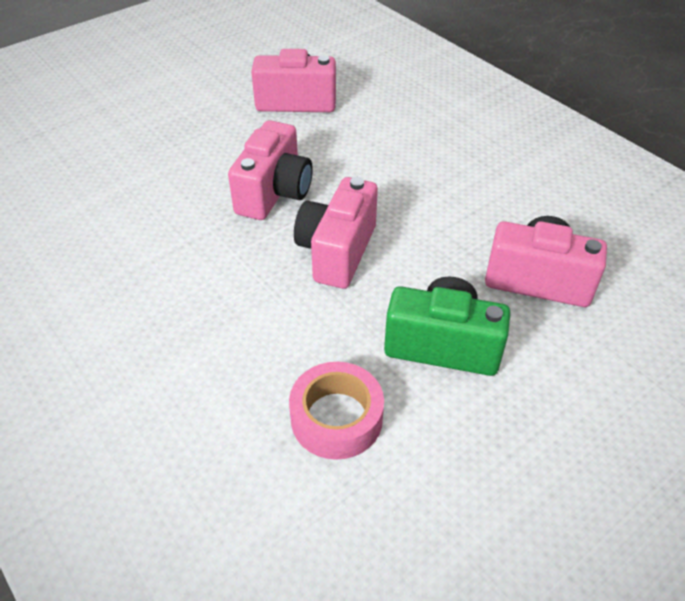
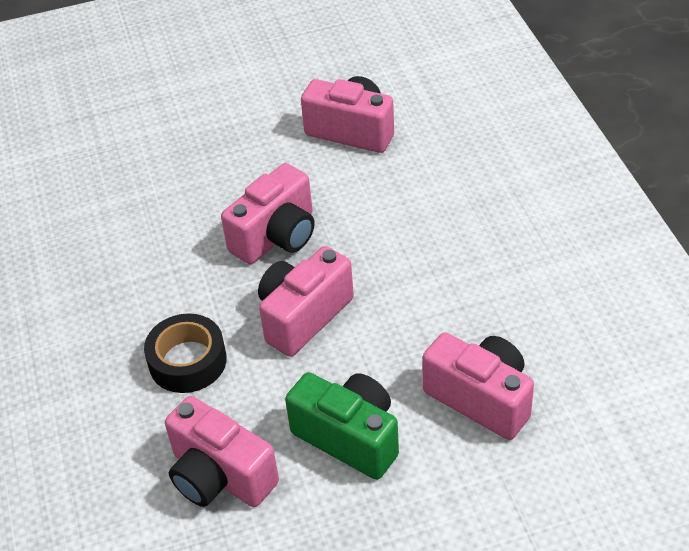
camera: 25 degrees right, 0 degrees up
(244, 318) = (187, 361): none -> black tape
(336, 418) = (220, 476): pink tape -> pink camera

